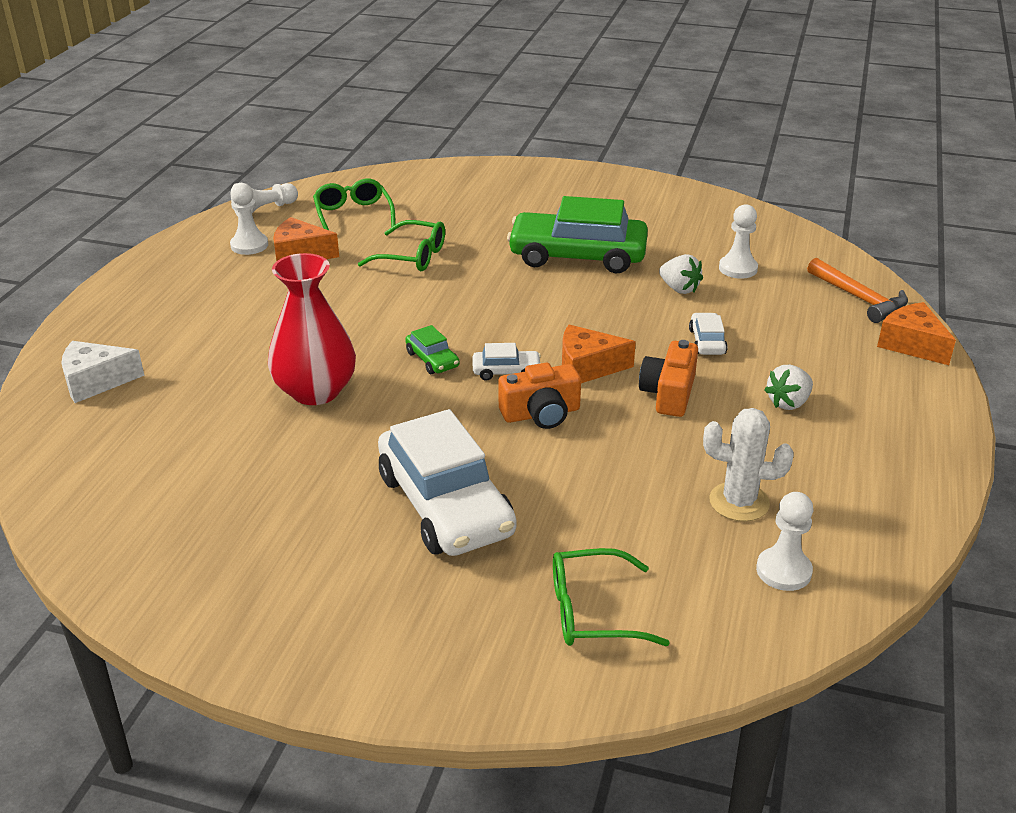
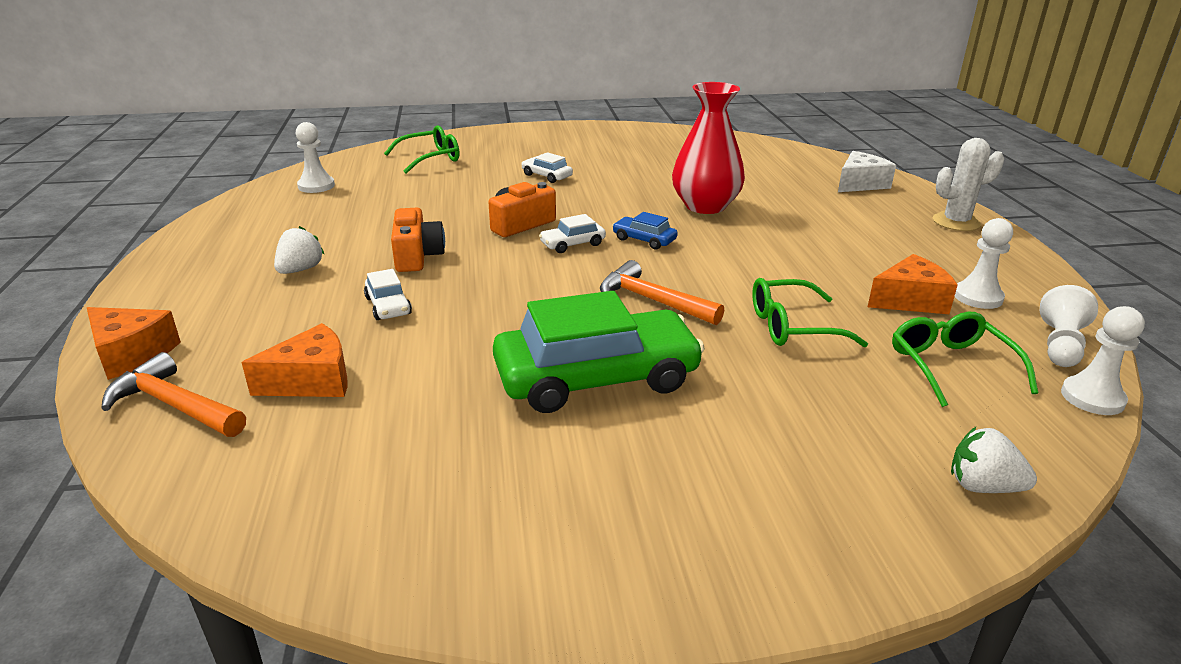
camera: 155 degrees right, 5 degrees down
(353, 215) = (951, 366): green glasses -> green glasses turned 150 degrees counterclockwise
(432, 359) = (644, 240): green car -> blue car
(445, 505) = (547, 176): white car -> white car, size x0.43
(489, 297) = (652, 301): none -> orange hammer
(587, 367) = (502, 260): orange cheese -> orange cheese (312, 380)
(679, 289) = (436, 361): white strawberry -> white strawberry (982, 486)
(738, 268) = (357, 413): white pawn -> white pawn (1092, 398)
(739, 502) = (347, 207): white cactus -> white cactus (956, 222)

